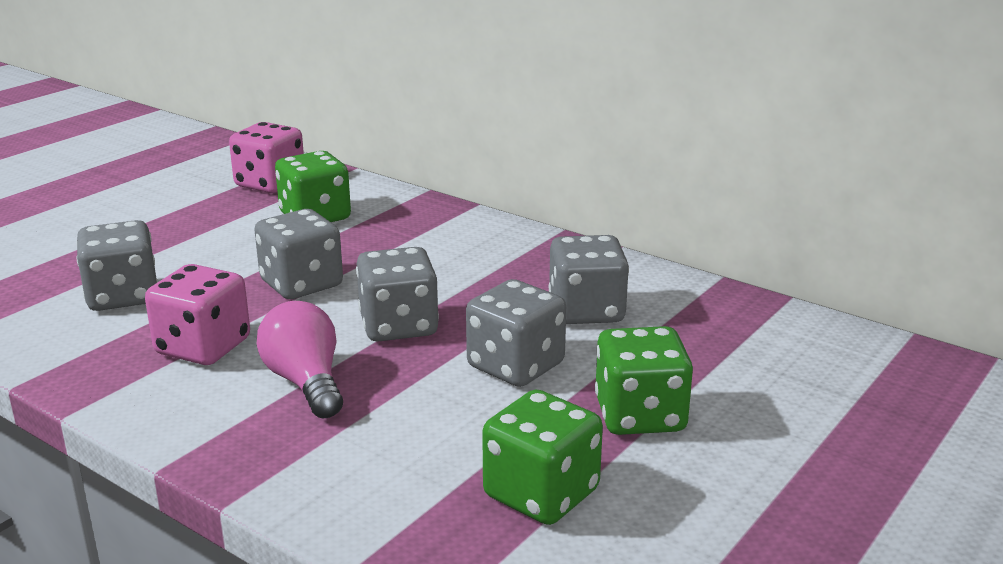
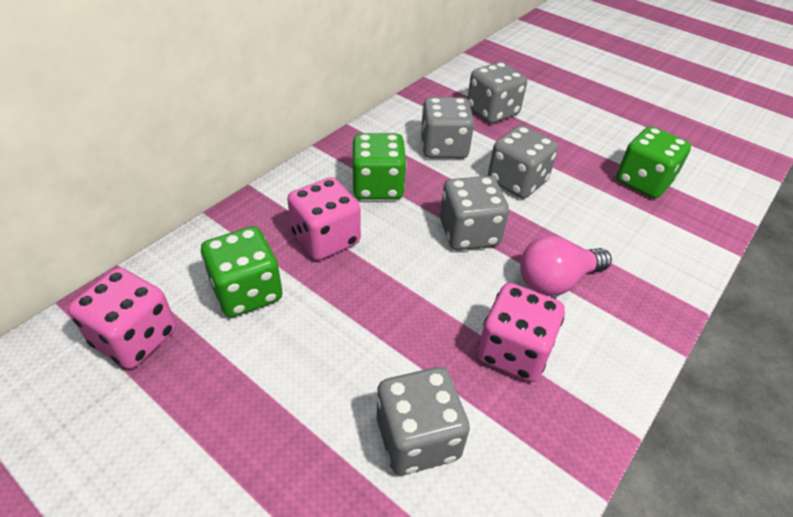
camera: 90 degrees left, 20 degrees up
(301, 284) = (397, 293): grey dice -> grey dice (492, 111)
(388, 245) = (326, 239): none -> pink dice
(640, 416) = (561, 142): green dice -> green dice (378, 187)

